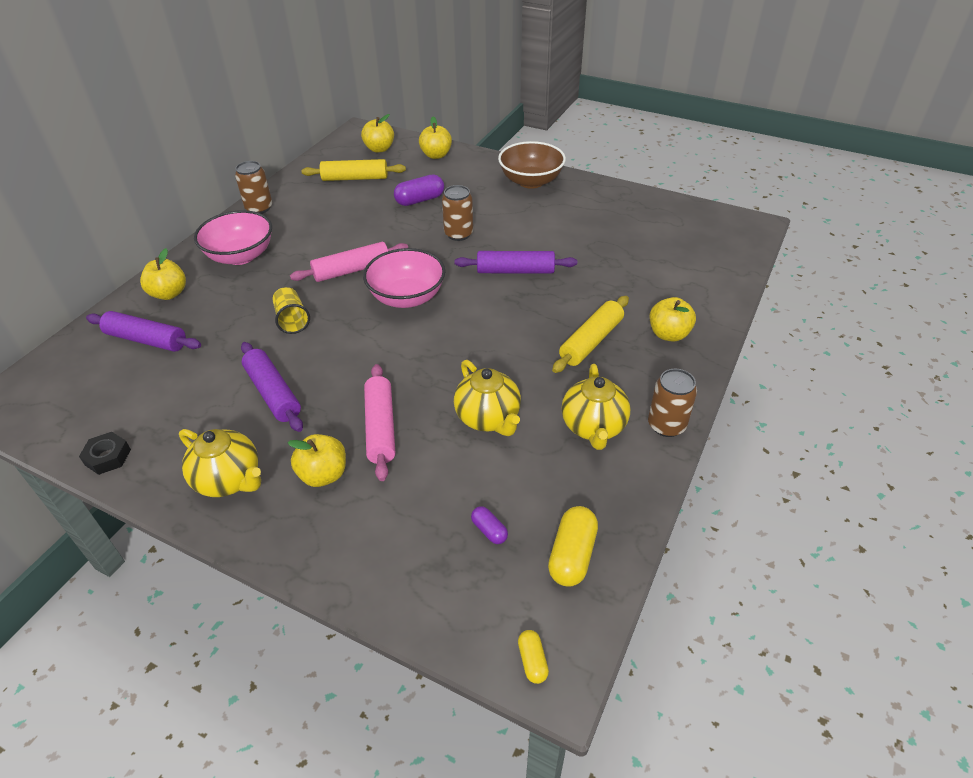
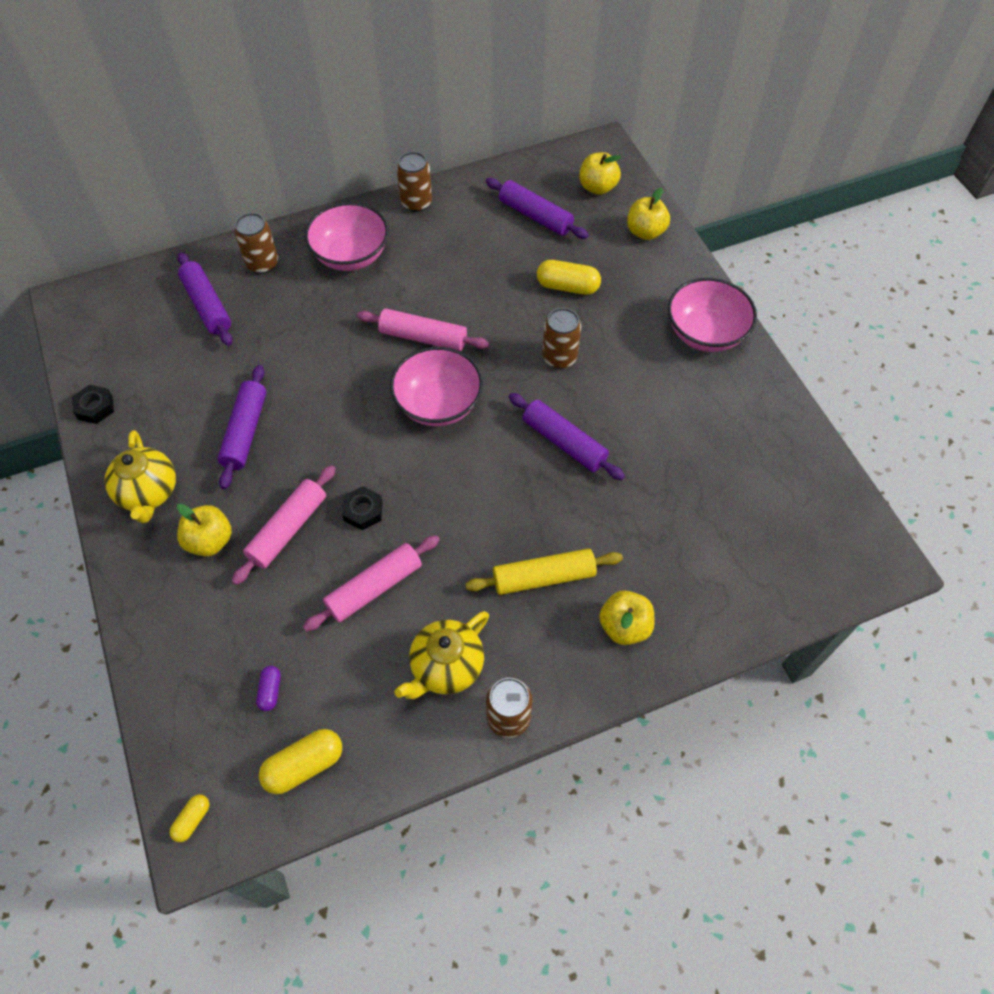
camera: 40 degrees right, 15 degrees up
(169, 294) = (262, 264): yellow apple -> brown can
(292, 320) = (325, 362): yellow cup -> none
(355, 178) = (535, 216): yellow rolling pin -> purple rolling pin
(420, 200) = (567, 287): purple capsule -> yellow capsule
(425, 382) = (363, 511): none -> black nut
(488, 418) = (374, 587): yellow teapot -> pink rolling pin
(531, 181) = (705, 333): brown bowl -> pink bowl

